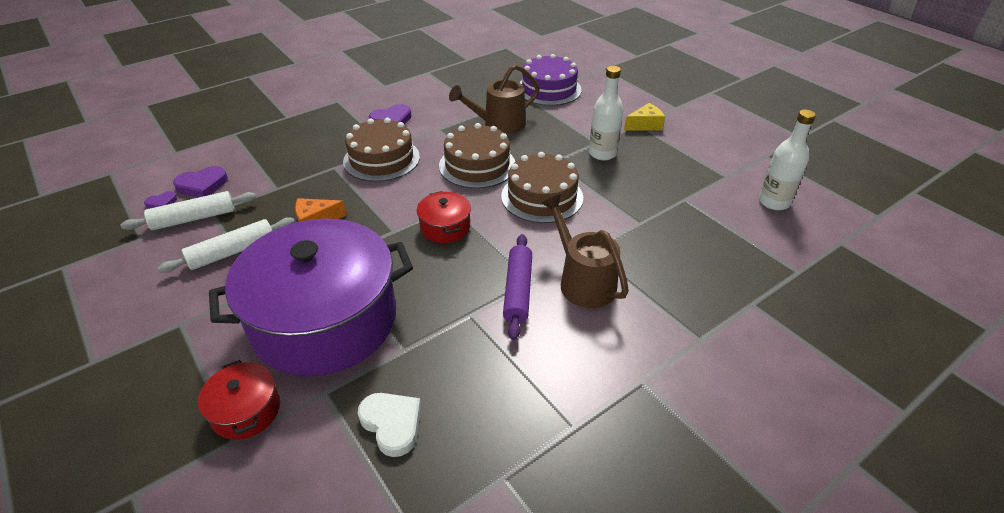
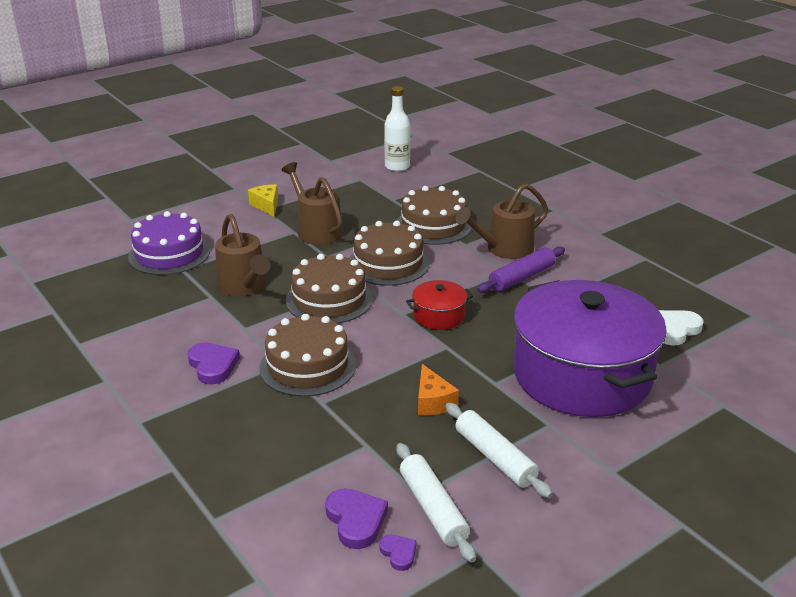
camera: 90 degrees left, 10 degrees down
(246, 411) = (694, 404): red pot -> none
(518, 291) = (521, 277): purple rolling pin -> purple rolling pin turned 45 degrees counterclockwise
(602, 153) = (316, 230): white bottle -> brown watering can
(629, 227) = (433, 225): none -> brown cake

